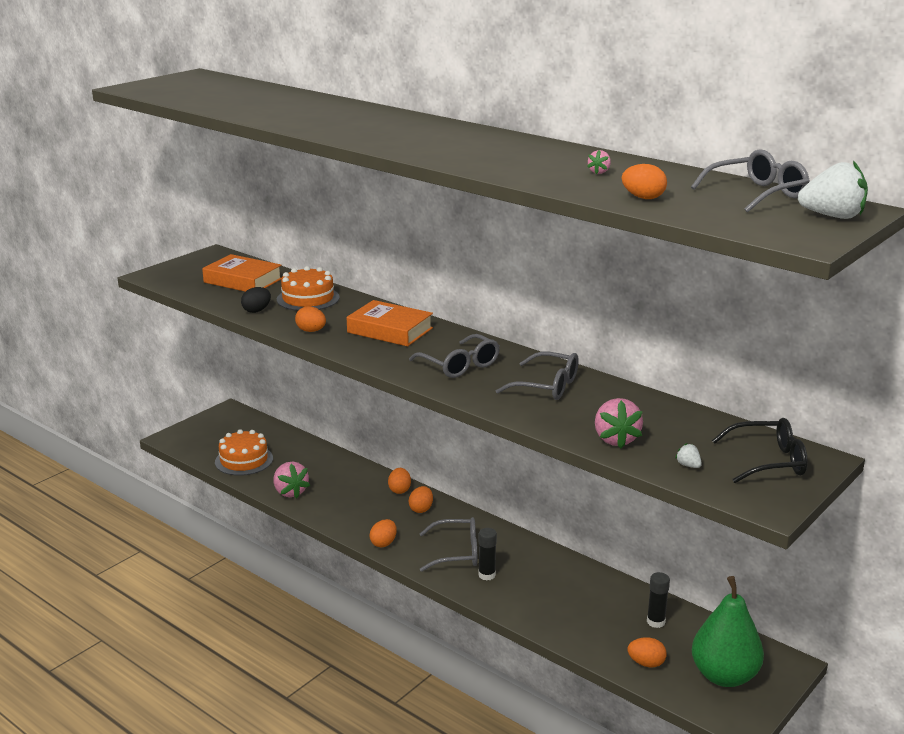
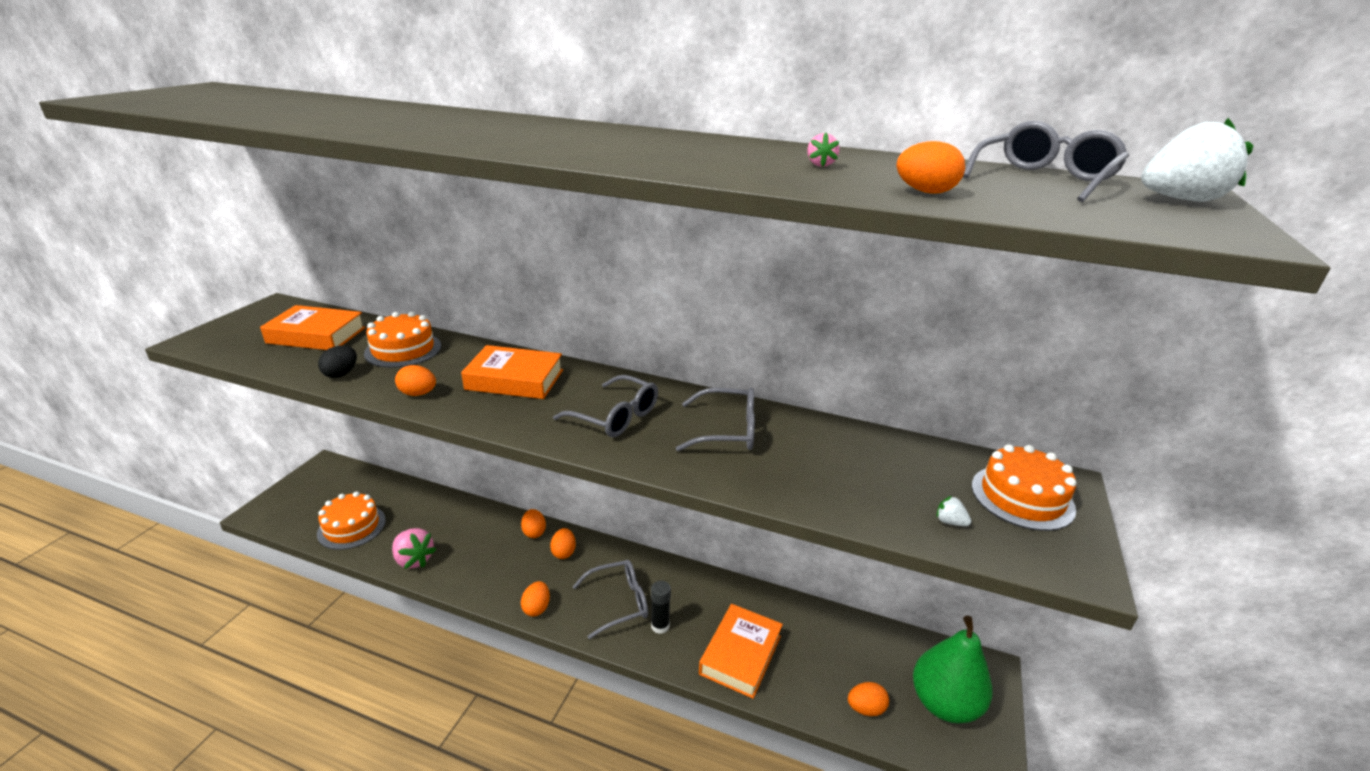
camera: 20 degrees left, 5 degrees up
(550, 607) = (740, 654): none -> orange book
(616, 439) = (847, 497): pink strawberry -> none
(655, 622) = (848, 646): black glue stick -> none
(768, 461) = (1022, 497): black glasses -> orange cake

